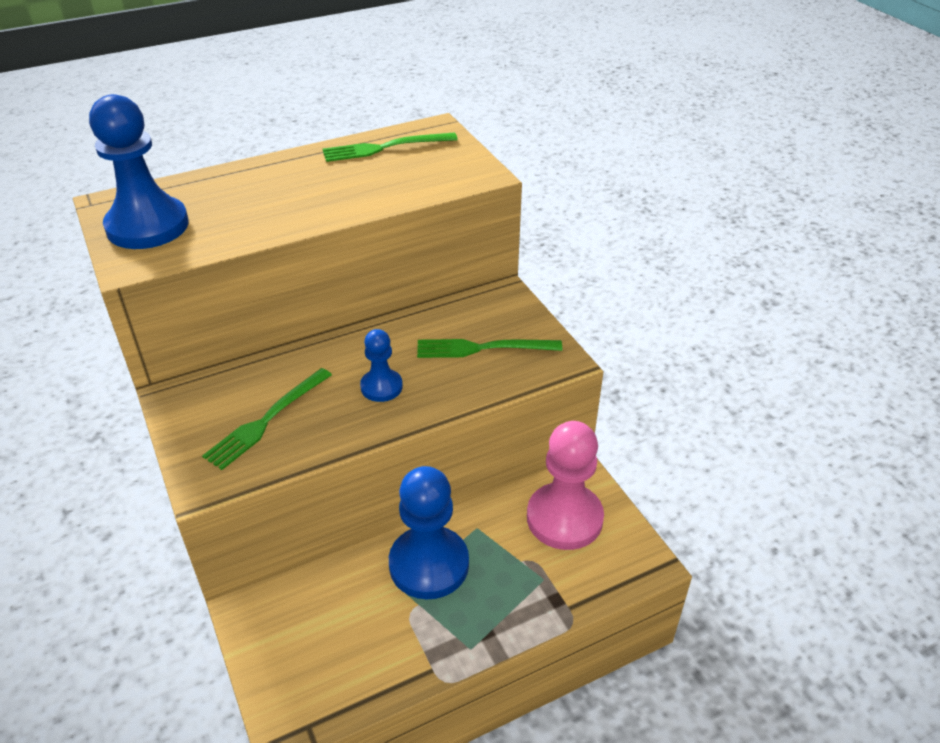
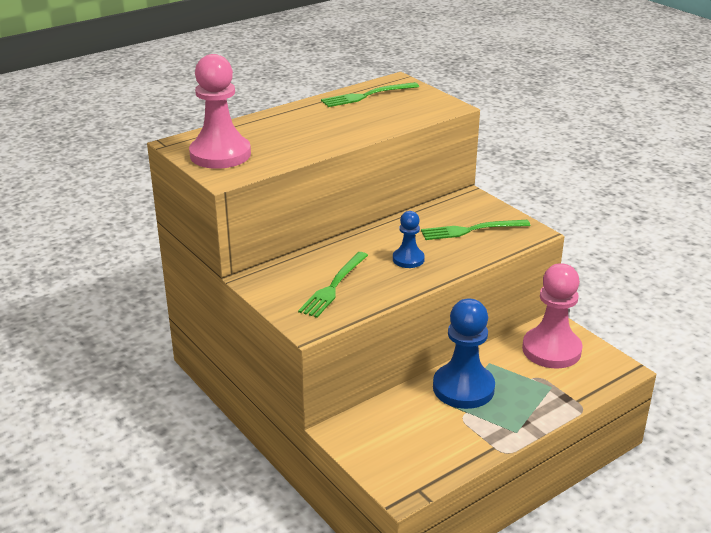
camera: 10 degrees left, 10 degrees down
(147, 226) = (220, 154): blue pawn -> pink pawn

